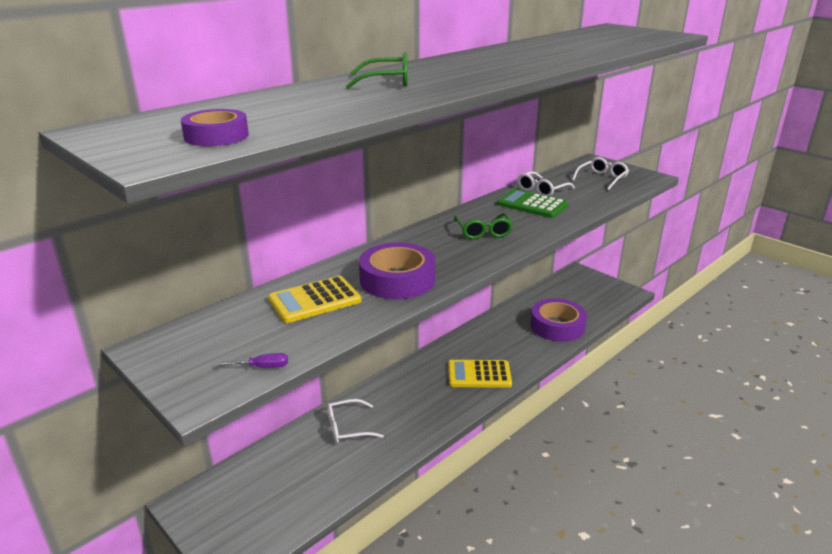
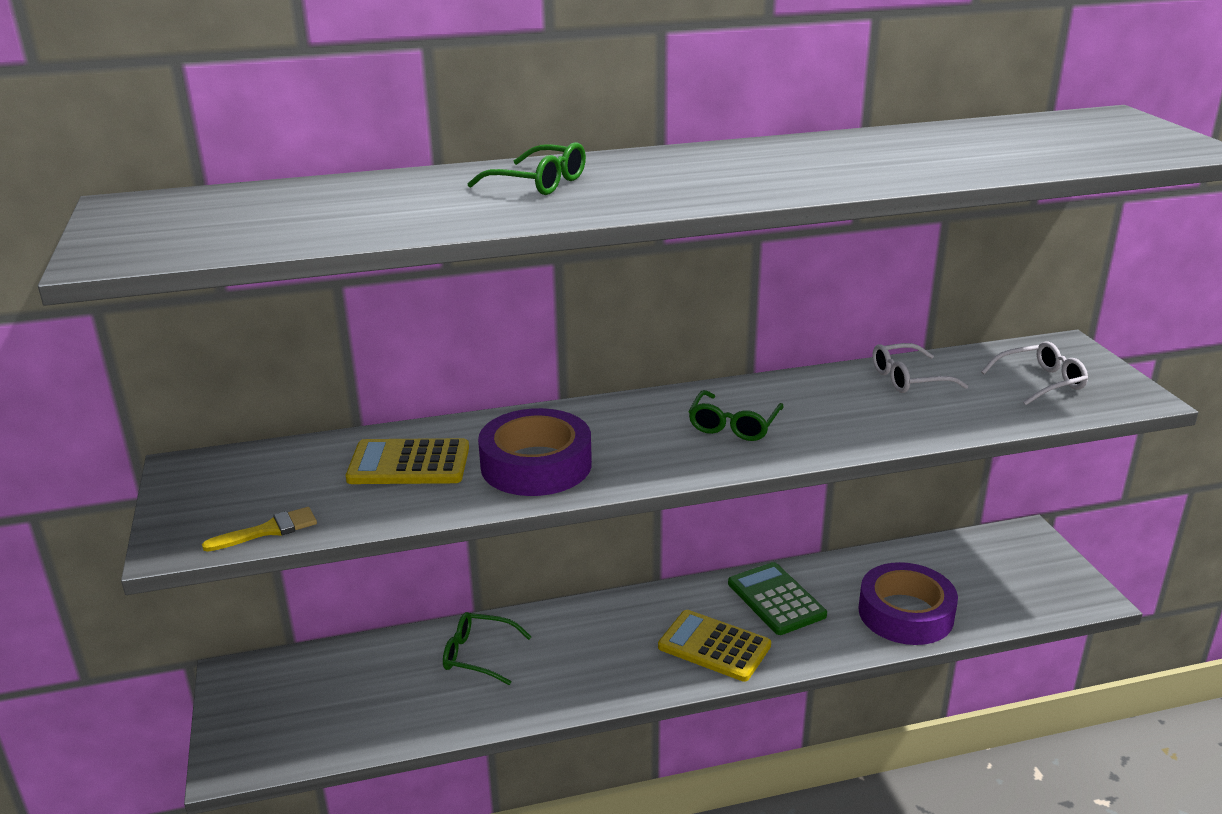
camera: 30 degrees right, 0 degrees up
(216, 136) = (212, 236): purple tape -> none
(262, 367) = (268, 530): purple screwdriver -> yellow brush
(347, 428) = (478, 655): white glasses -> green glasses
(532, 205) = (861, 400): green calculator -> green calculator (776, 599)

